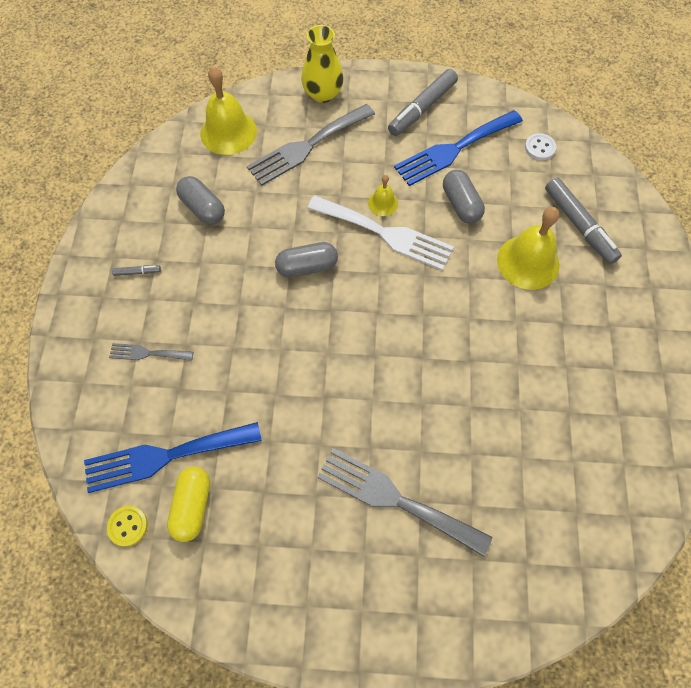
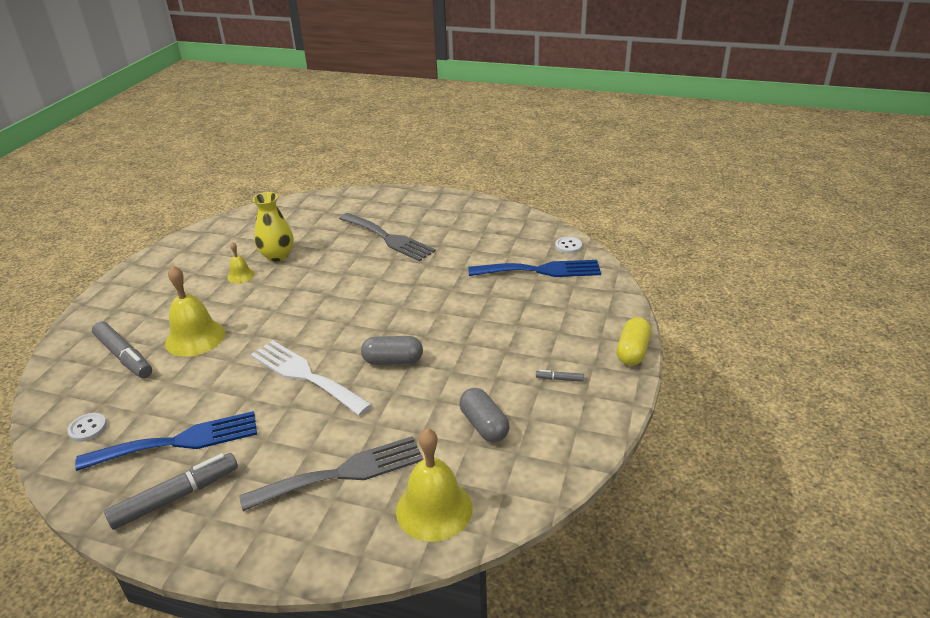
camera: 165 degrees left, 30 degrees down
(128, 526) = (568, 246): yellow button -> white button
(147, 353) = (552, 323): grey fork -> none
(192, 506) = (523, 249): yellow capsule -> yellow capsule (632, 351)
(323, 94) = (288, 542): yellow vase -> yellow vase (277, 255)
(383, 203) = (291, 401): yellow bell -> yellow bell (240, 275)
(461, 204) = (215, 389): grey capsule -> none
(579, 225) = (124, 356): grey marker -> grey marker turned 150 degrees clockwise

